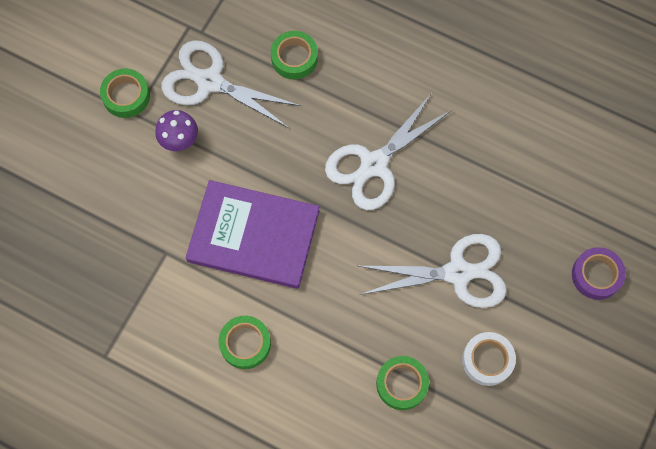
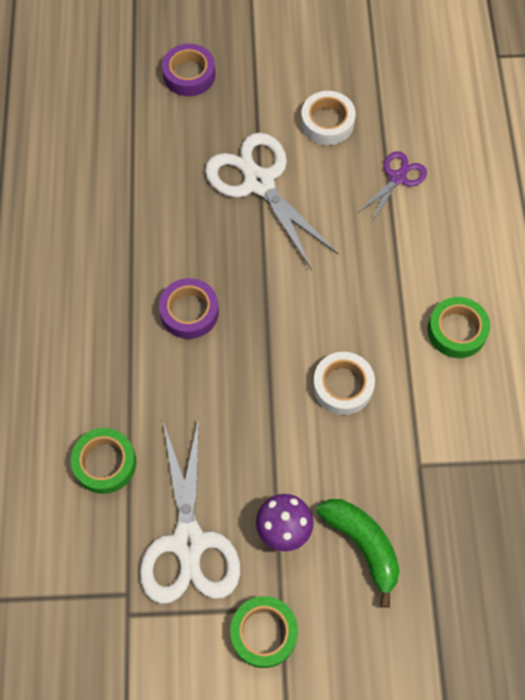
camera: 120 degrees left, 5 degrees down
(138, 184) = (362, 545): none -> green banana
(253, 236) = (343, 386): purple book -> white tape
(374, 164) = (189, 312): white scissors -> purple tape
(402, 384) = (397, 178): green tape -> purple scissors

